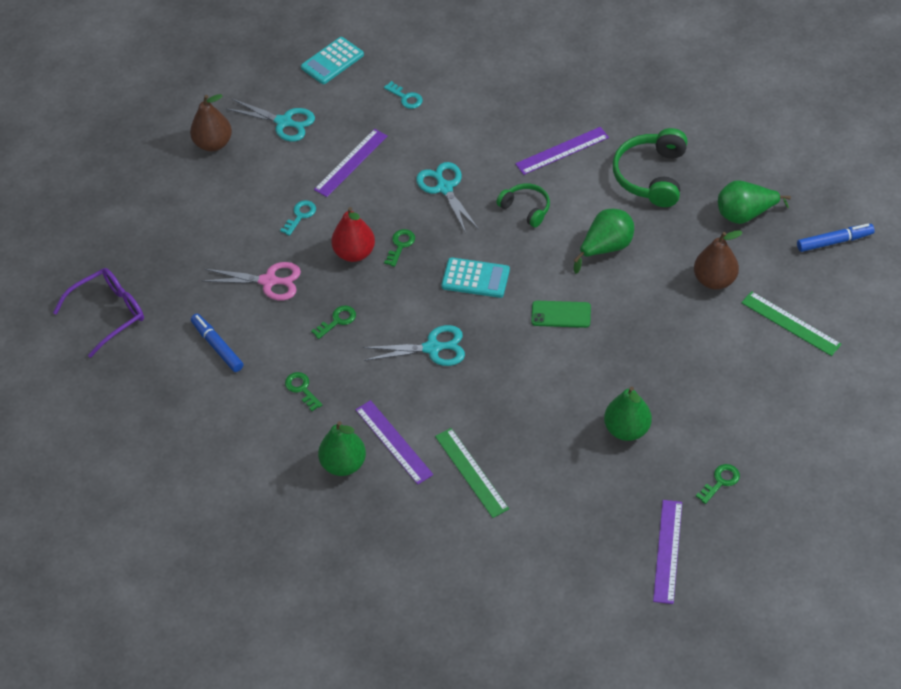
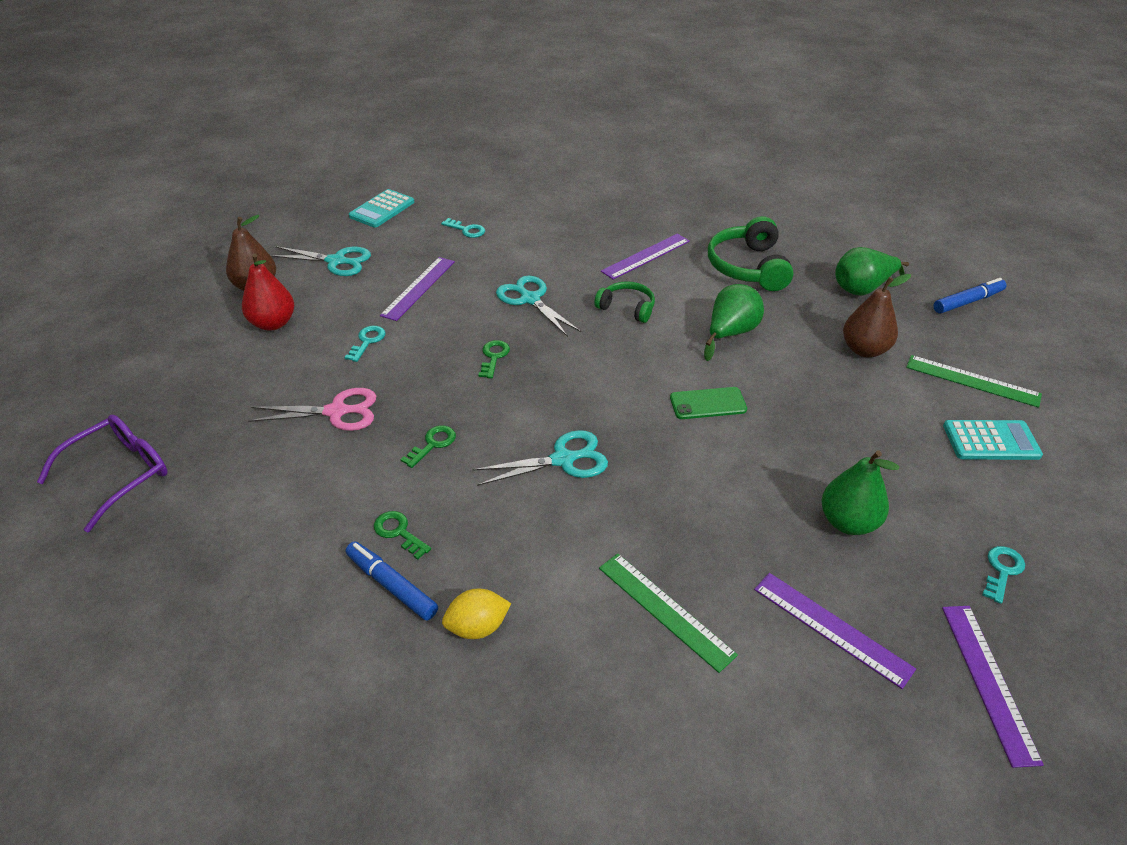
camera: 15 degrees left, 10 degrees down
(217, 346) = (274, 494): blue marker -> blue marker (392, 585)
(343, 464) = (477, 627): green pear -> yellow lemon
(354, 253) = (440, 370): red pear -> red pear (273, 323)
(394, 442) = (543, 584): purple ruler -> purple ruler (831, 628)
(475, 278) = (593, 379): turquoise calculator -> turquoise calculator (991, 441)
(720, 481) = (1002, 570): green key -> turquoise key

